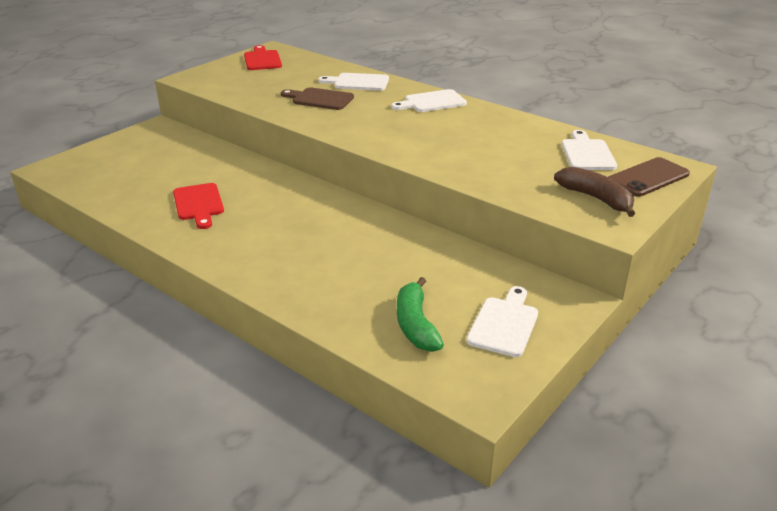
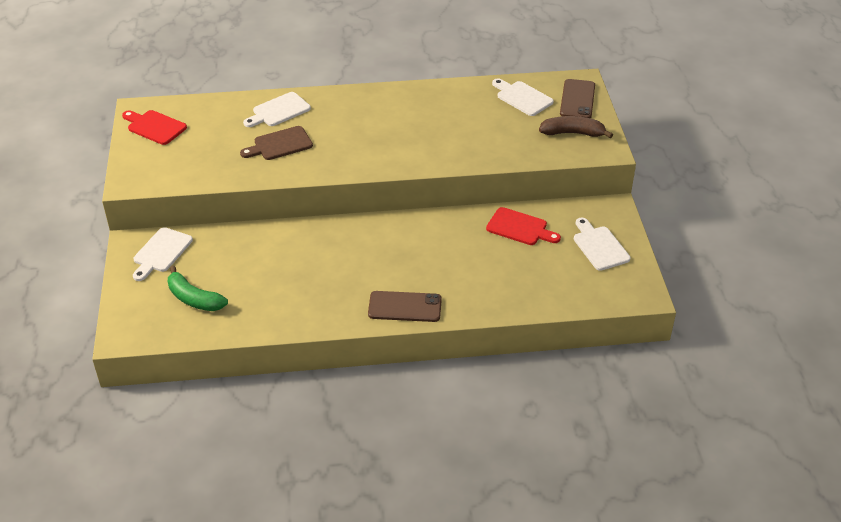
camera: 45 degrees left, 10 degrees up
(198, 204) = (301, 287): red cutting board -> red cutting board (520, 228)
(240, 261) = (405, 307): none -> brown phone
(415, 325) = (560, 277): green banana -> green banana (194, 298)
(432, 102) = (364, 103): white cutting board -> white cutting board (161, 252)

